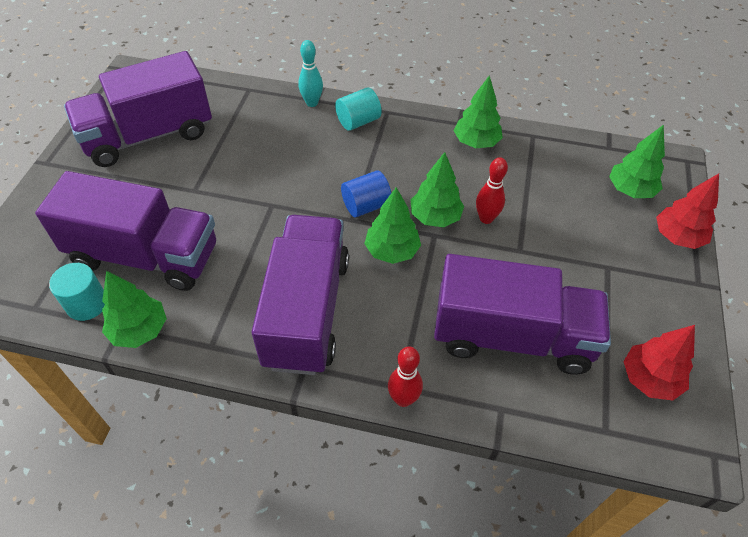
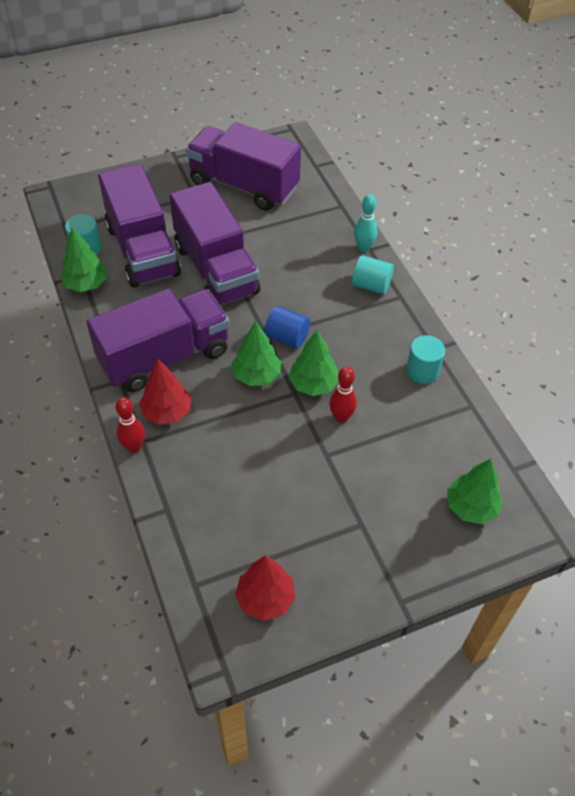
camera: 55 degrees right, 0 degrees up
(476, 142) = (422, 371): green tree -> turquoise cylinder
(512, 336) = (236, 487): purple truck -> purple truck (216, 269)
(677, 237) = (444, 566): red tree -> red tree (167, 412)

